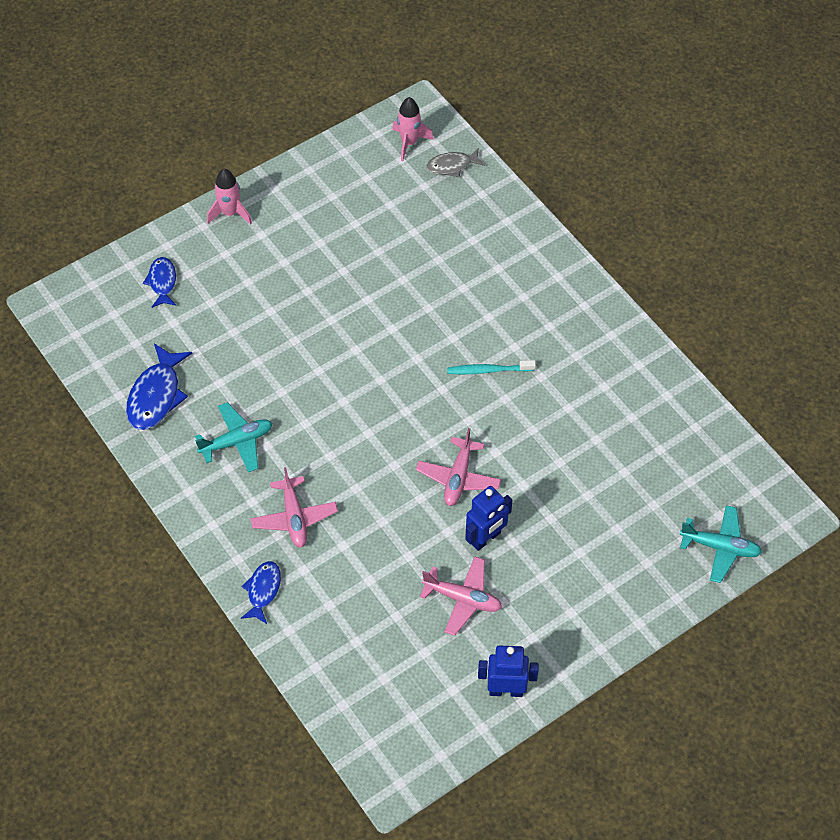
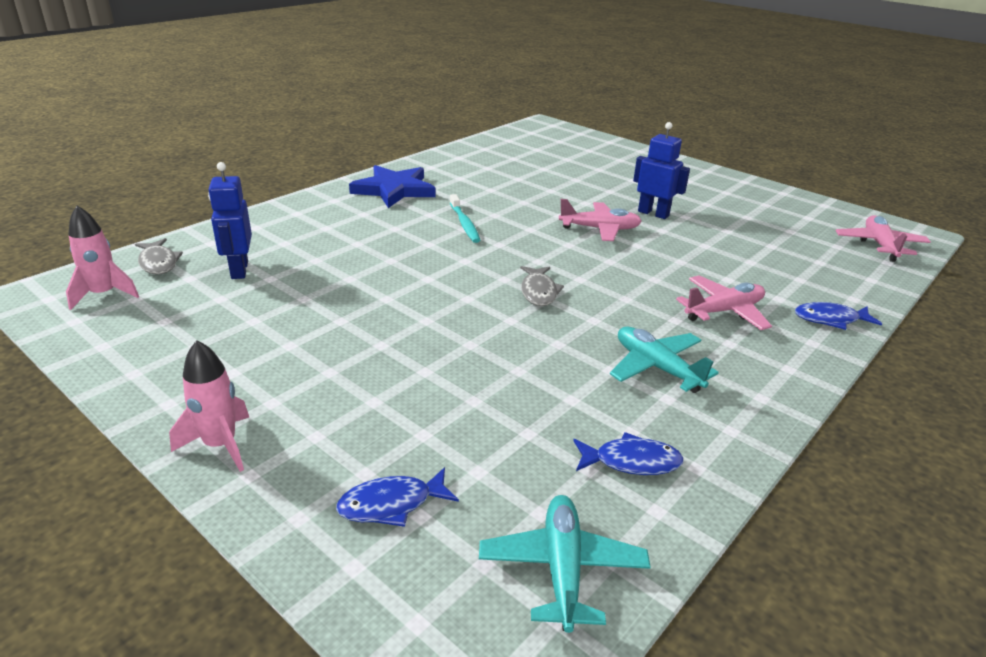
camera: 105 degrees left, 25 degrees down
(156, 395) = (631, 461): blue fish -> blue fish, size x0.62
(354, 398) = (539, 292): none -> grey fish
(463, 599) = (722, 219): pink plane -> pink plane (880, 245)
(506, 690) = (782, 198): blue robot -> blue robot (239, 270)
(577, 325) = (394, 190): none -> blue star
(720, 547) = (586, 140): turquoise plane -> turquoise plane (562, 568)

